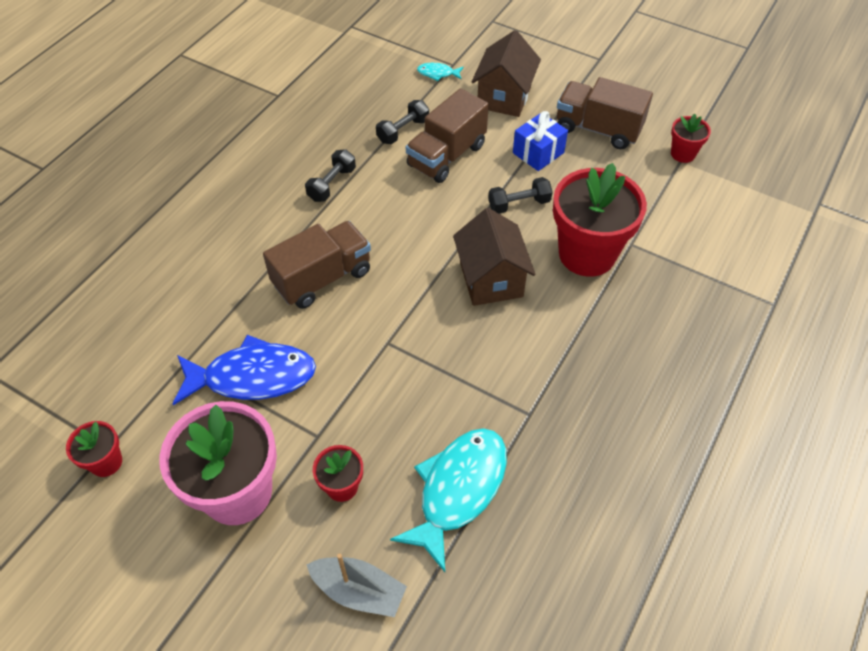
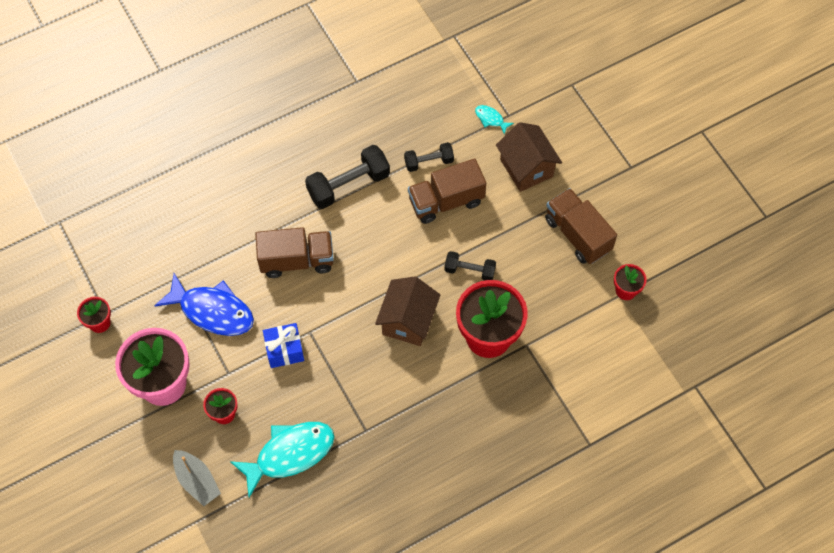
camera: 30 degrees right, 10 degrees up
(332, 184) = (348, 185): black dumbbell -> black dumbbell, size x1.69
(504, 97) = (526, 168): brown house -> brown house turned 75 degrees counterclockwise
(538, 153) = (516, 233): blue gift -> blue gift (284, 350)

